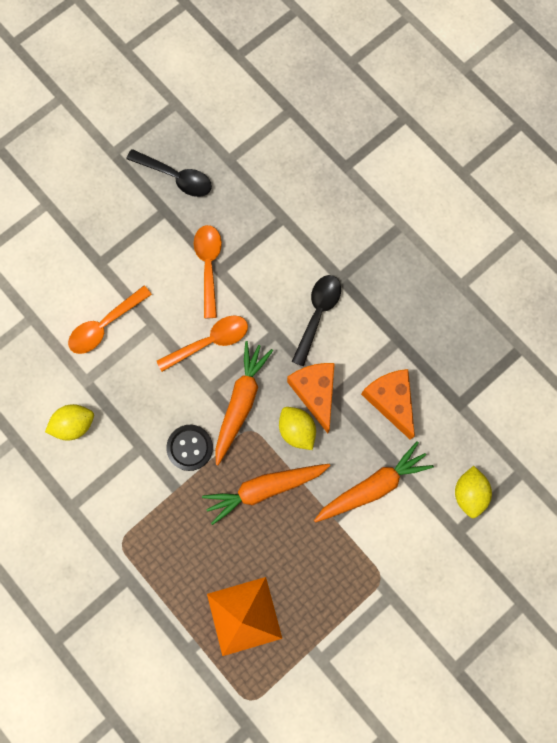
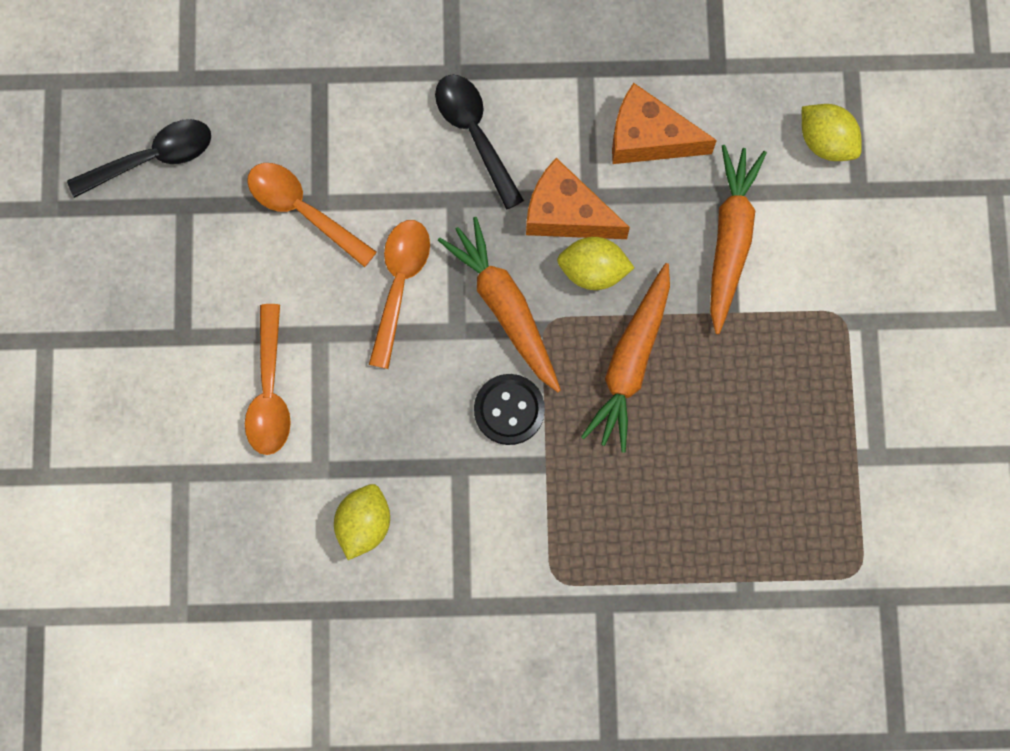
camera: 50 degrees left, 0 degrees up
(244, 616) = (758, 503): orange pyramid -> none

